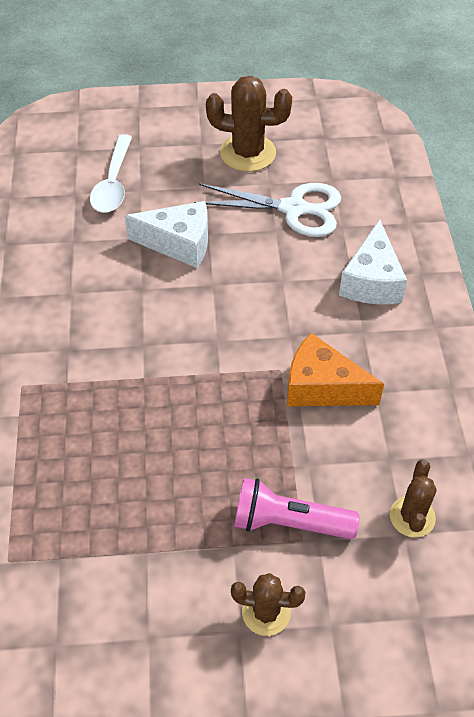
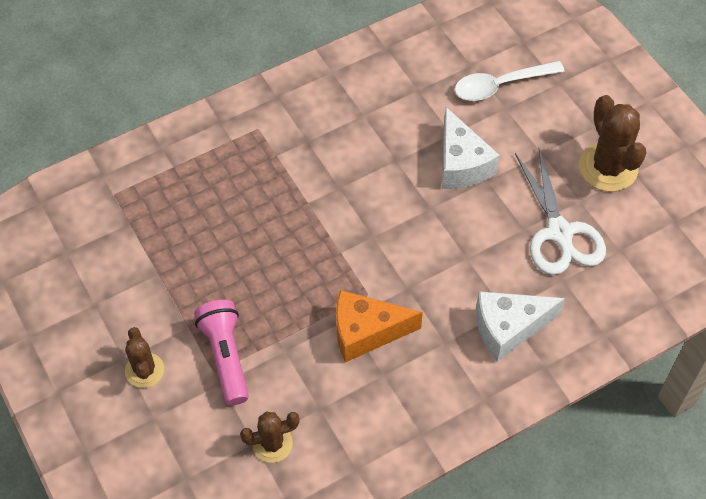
camera: 65 degrees right, 5 degrees up
(322, 387) = (366, 332): orange cheese -> orange cheese turned 90 degrees counterclockwise

